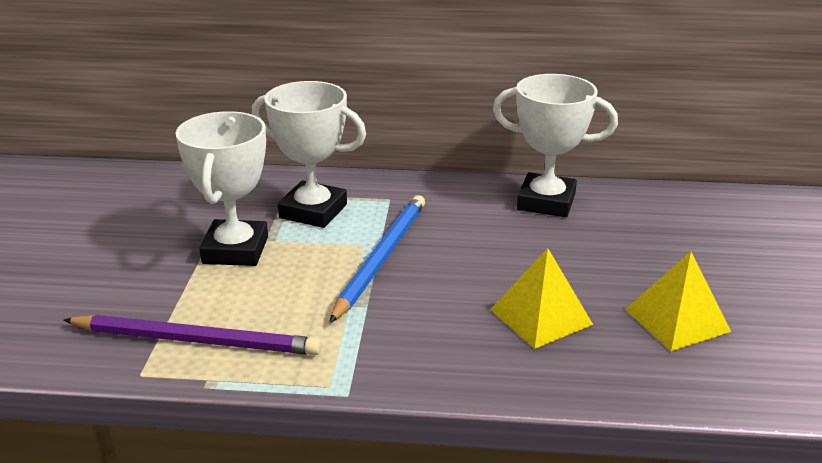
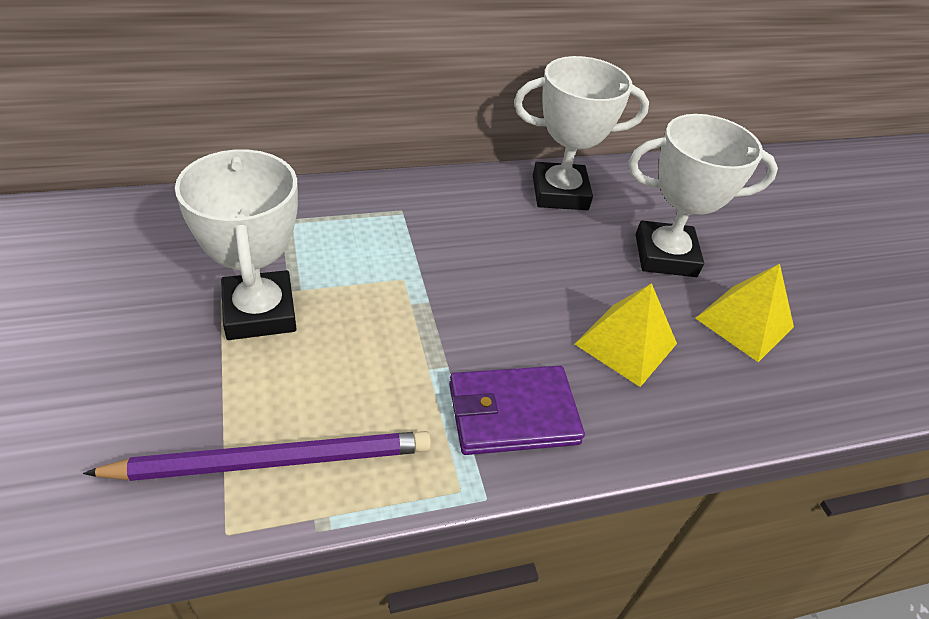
camera: 25 degrees left, 15 degrees up
(313, 211) = (326, 240): white trophy -> white trophy (665, 255)
(381, 258) = (432, 294): blue pencil -> none
(403, 346) = (512, 414): none -> purple wallet

